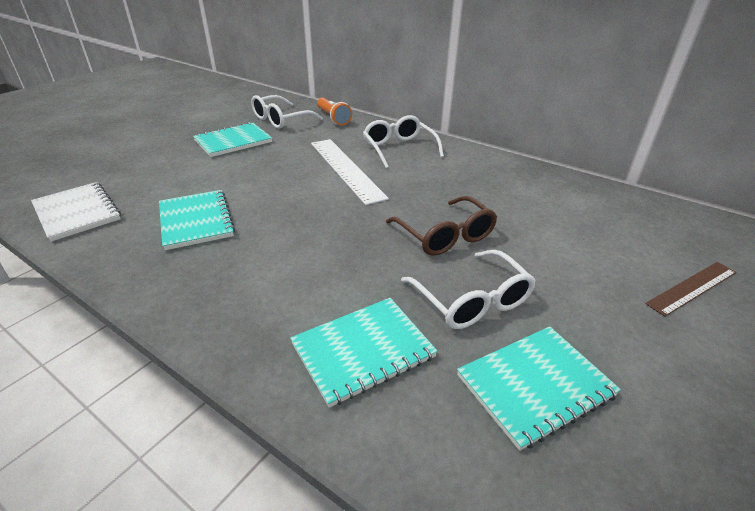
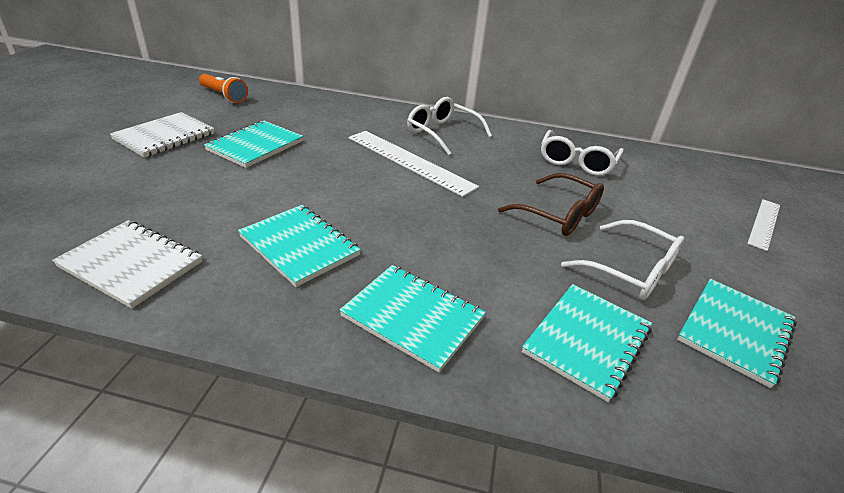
camera: 25 degrees left, 0 degrees up
(176, 127) = (165, 136): none -> white notebook
(229, 293) = (412, 317): none -> turquoise notebook
(280, 120) = (288, 114): white glasses -> white glasses (576, 162)
(333, 118) = (346, 106): orange flashlight -> orange flashlight (224, 96)
(692, 288) = (764, 223): brown ruler -> white ruler

